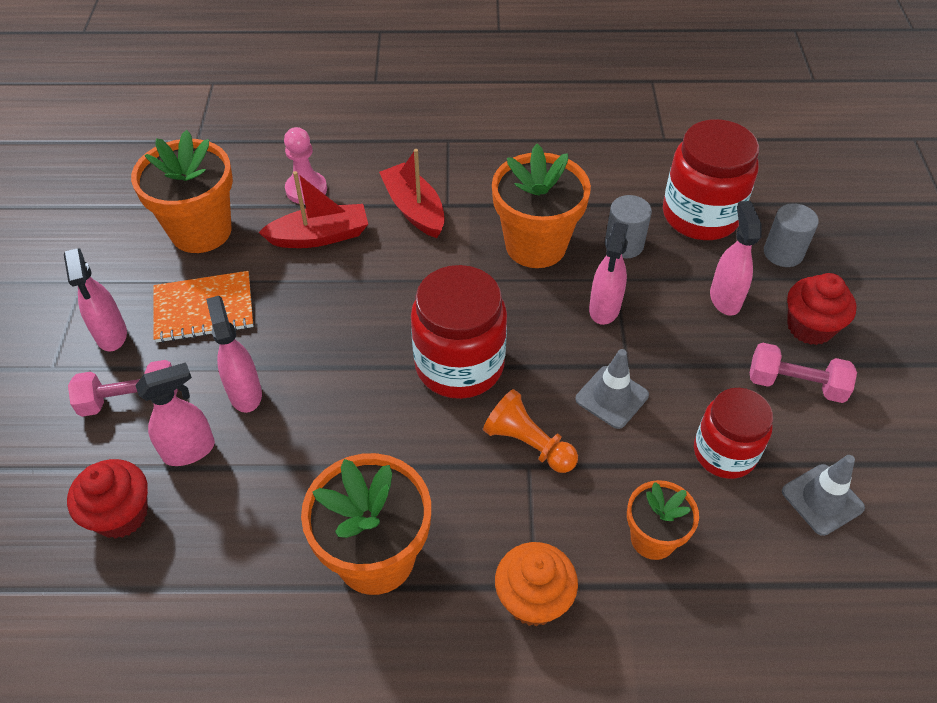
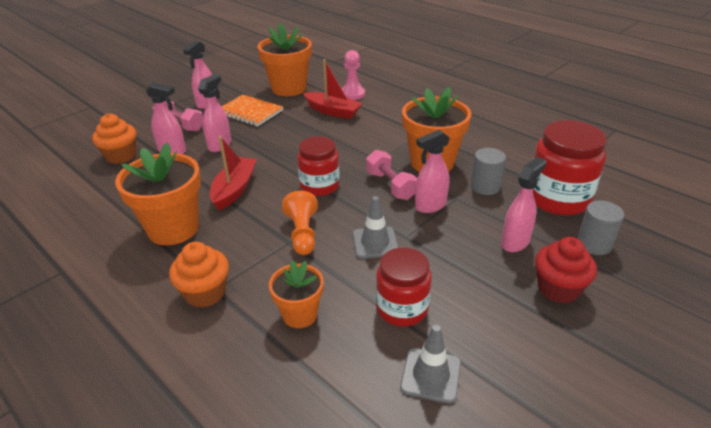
camera: 45 degrees right, 15 degrees down
(121, 514) = (121, 156): red cupcake -> orange cupcake
(414, 209) = (390, 121): red boat -> red boat (234, 189)
(459, 365) = (319, 185): red jar -> red jar, size x0.66
(795, 384) = (502, 309): pink dumbbell -> pink dumbbell (390, 185)

